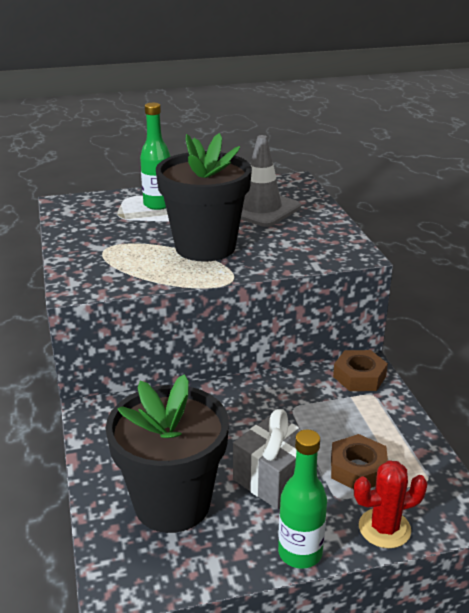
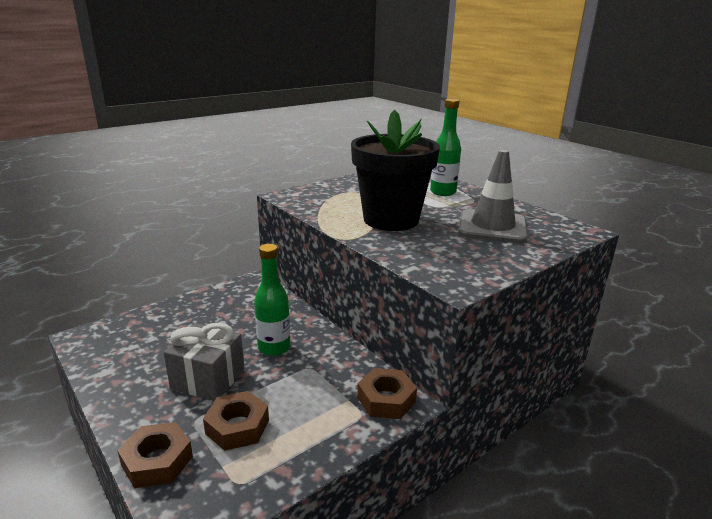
camera: 65 degrees right, 5 degrees down
(172, 503) = (166, 337): black flower pot -> none
(300, 553) = (119, 413): green bottle -> green bottle (274, 348)
(384, 528) = (157, 461): red cactus -> brown nut

